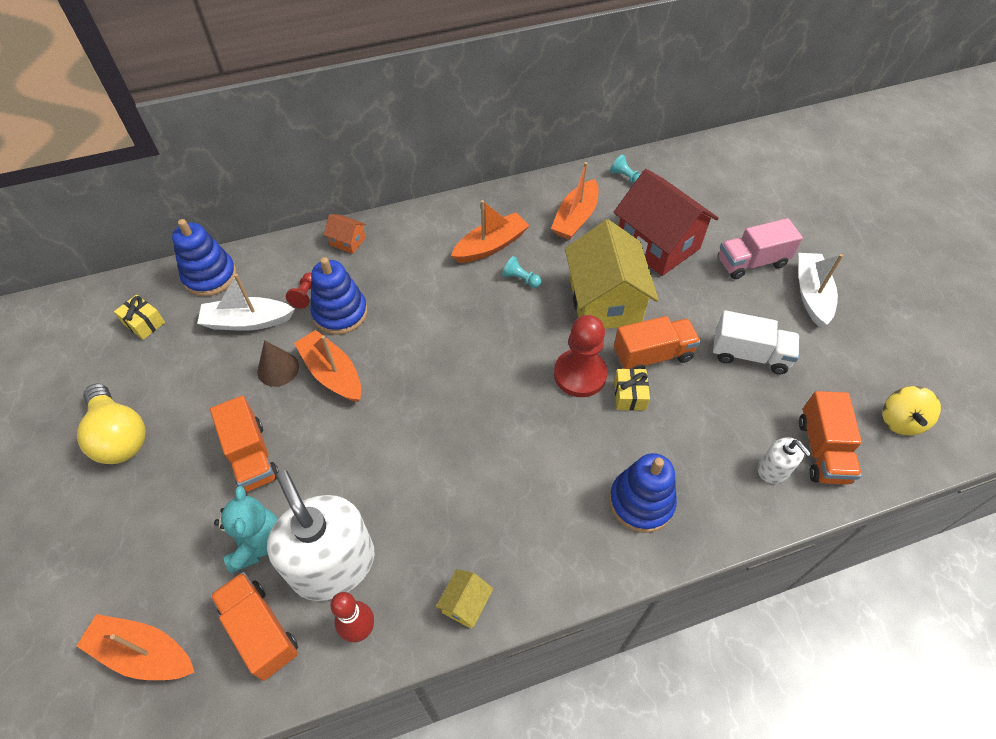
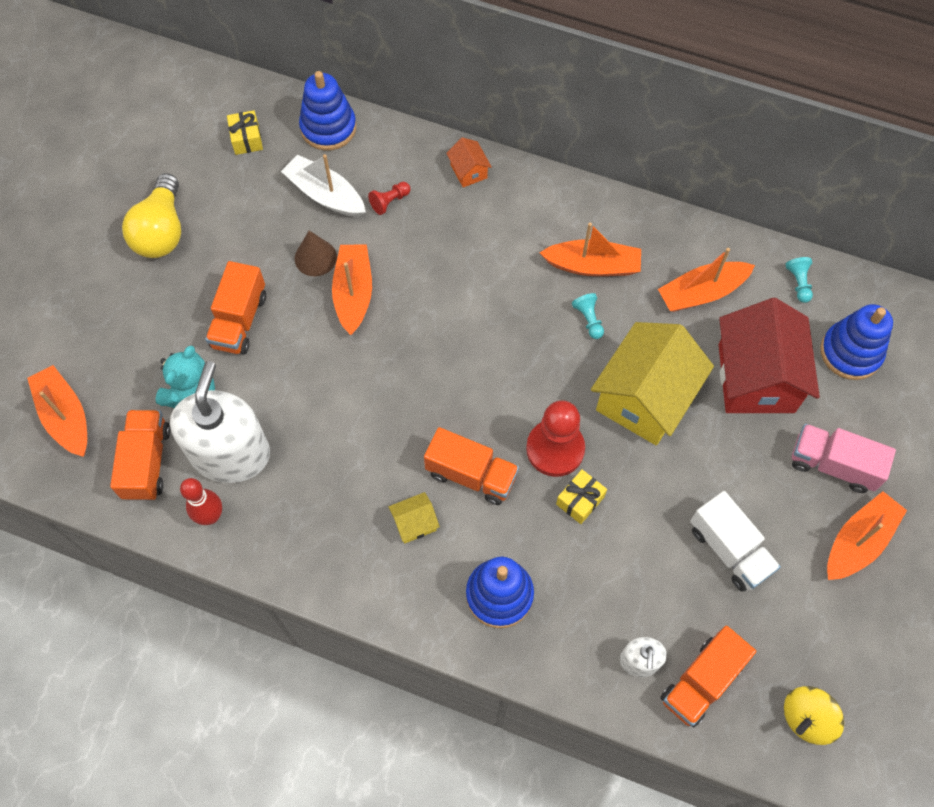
camera: 40 degrees right, 10 degrees up
(340, 313) = (404, 240): blue stacking toy -> blue stacking toy (850, 352)
(465, 604) = (296, 559): yellow house -> yellow house (414, 523)
(652, 355) = (637, 481): orange truck -> orange truck (471, 475)
(811, 294) = (858, 541): white boat -> orange boat

